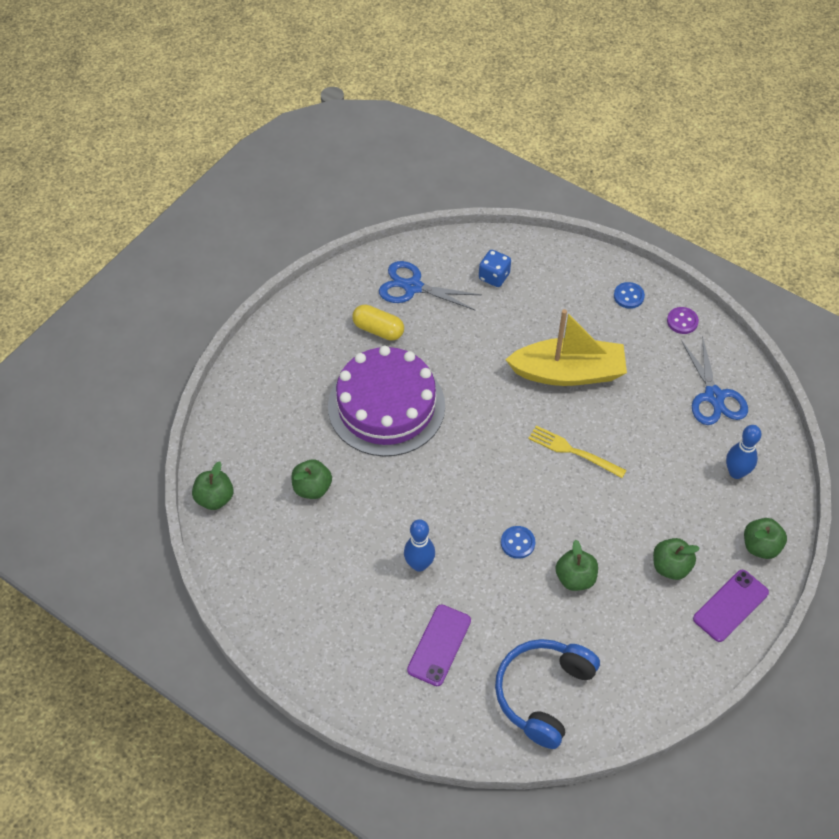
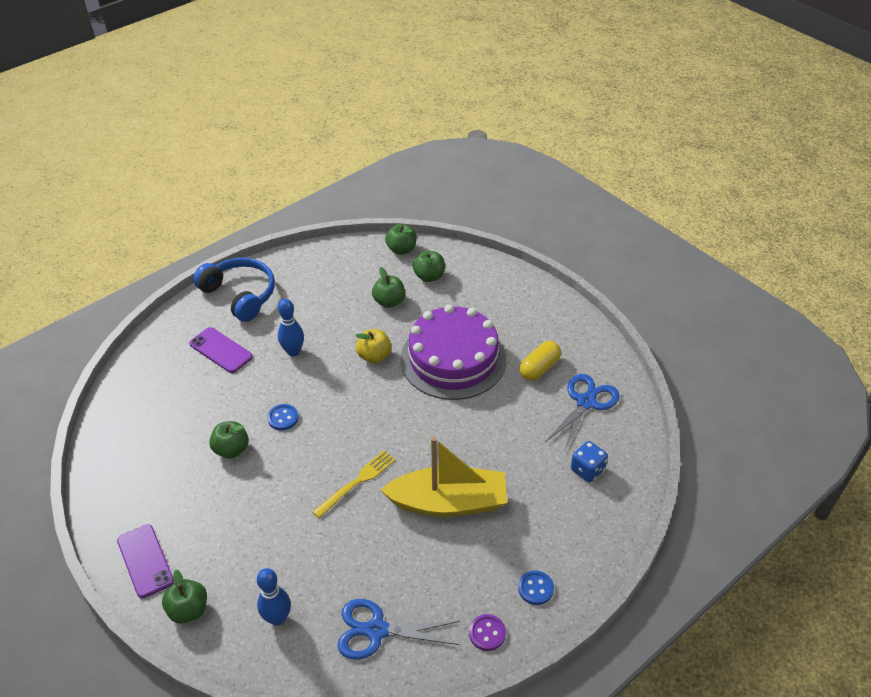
camera: 105 degrees right, 10 degrees down
(403, 480) = (374, 356): none -> yellow apple
(543, 693) = (147, 403): blue headphones -> blue headphones (240, 295)
(568, 373) = (448, 502): yellow boat -> yellow boat turned 105 degrees counterclockwise
(670, 567) = (206, 524): green apple -> green apple (429, 276)

